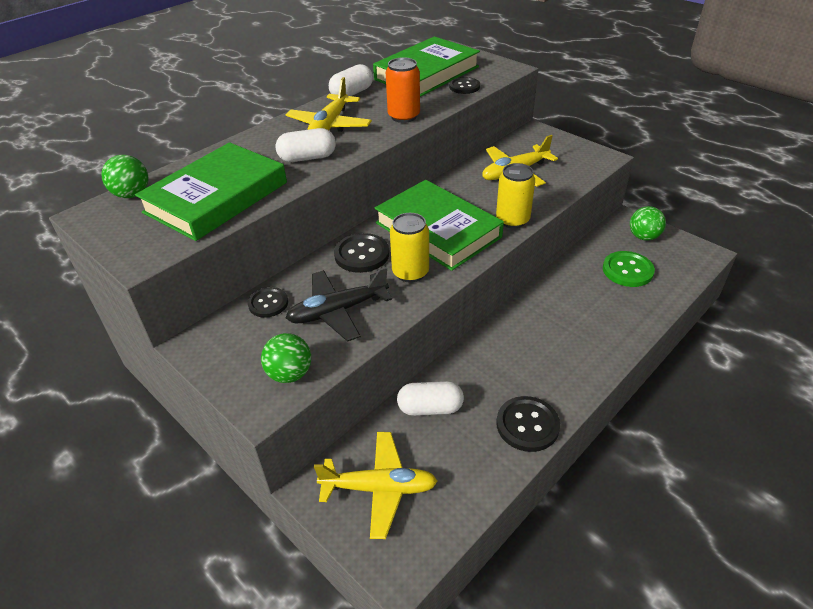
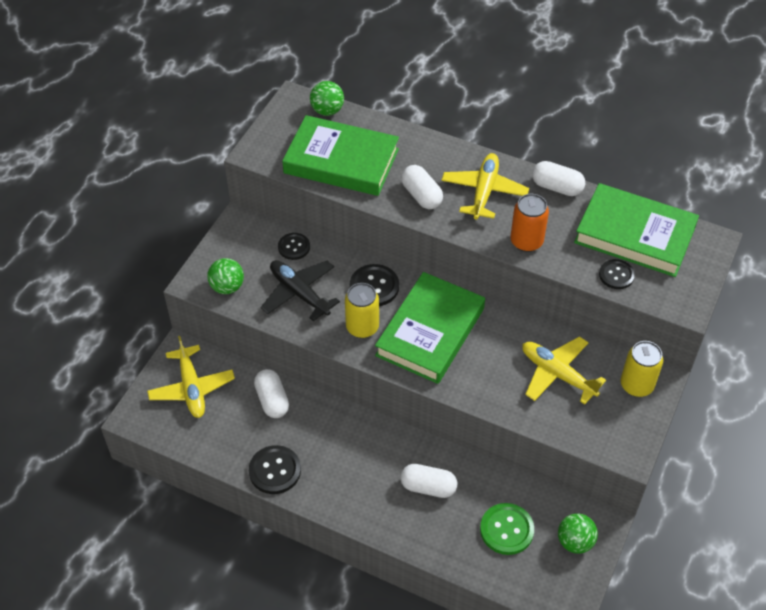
camera: 70 degrees right, 10 degrees up
(329, 125) = (484, 191): yellow plane -> yellow plane turned 105 degrees clockwise
(512, 220) = (469, 387): yellow can -> yellow can (636, 385)
(574, 308) = (428, 487): none -> white capsule

